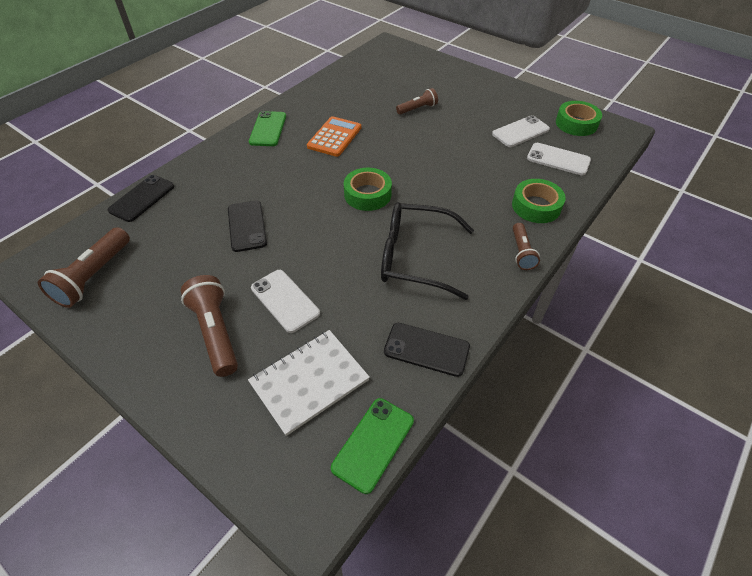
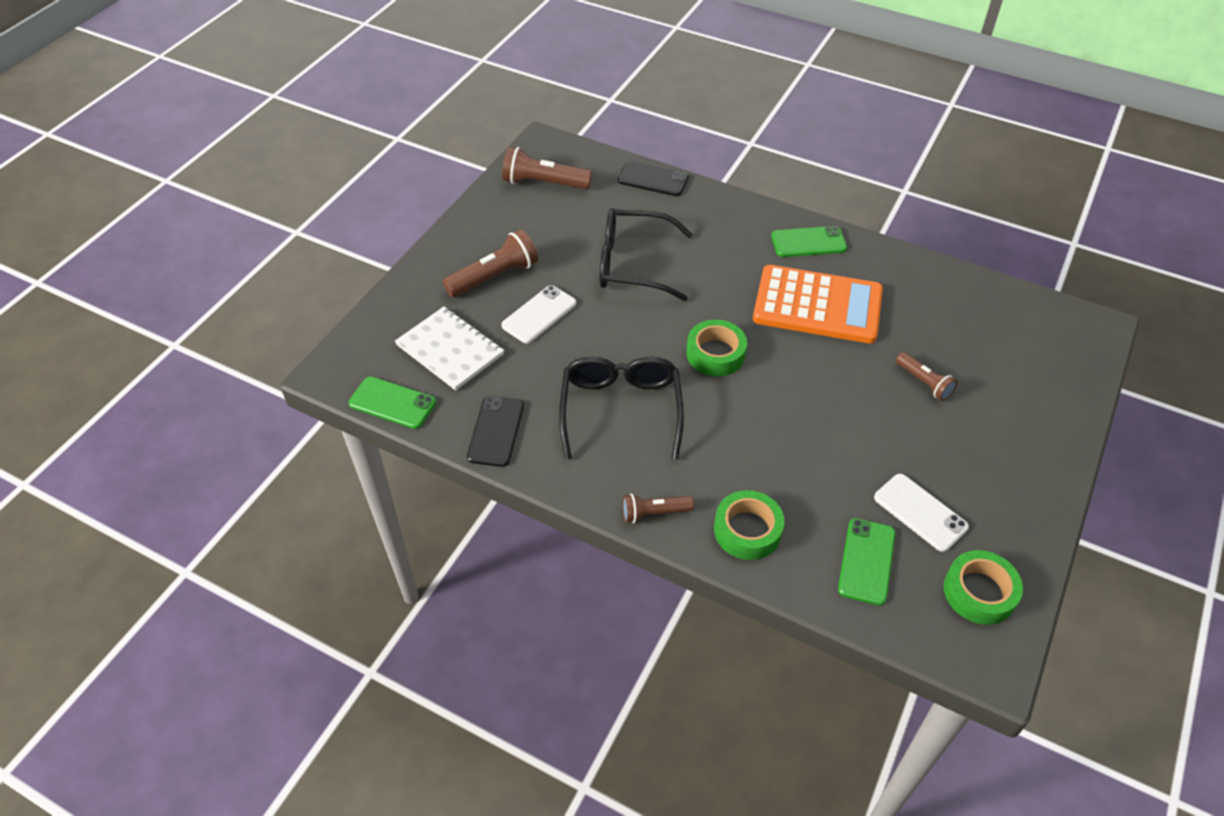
camera: 80 degrees right, 0 degrees up
(247, 226) = (634, 264): black phone -> black glasses
(334, 137) = (817, 305): orange calculator -> orange calculator, size x1.65
(558, 159) = (866, 561): white phone -> green phone

